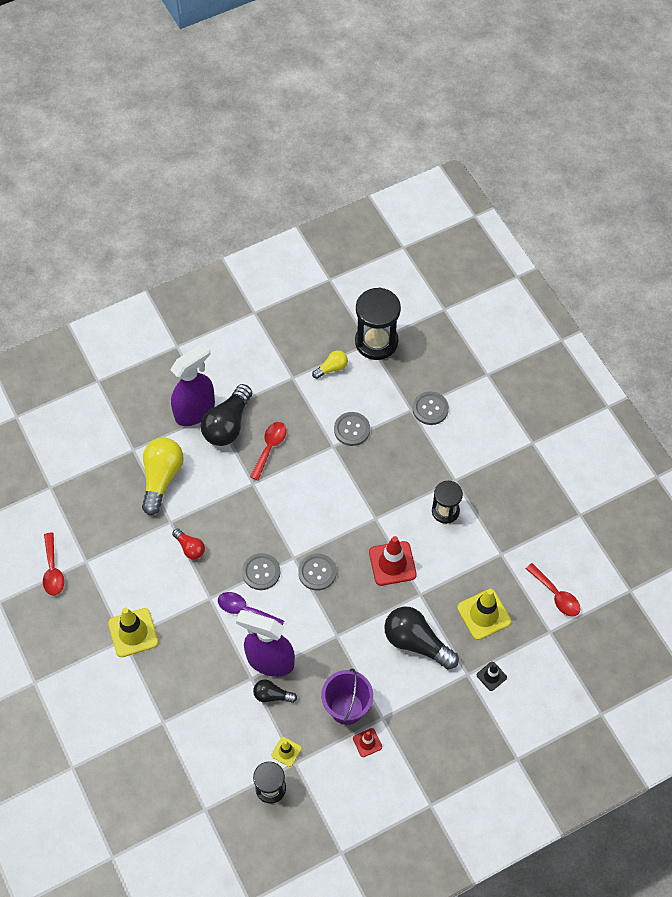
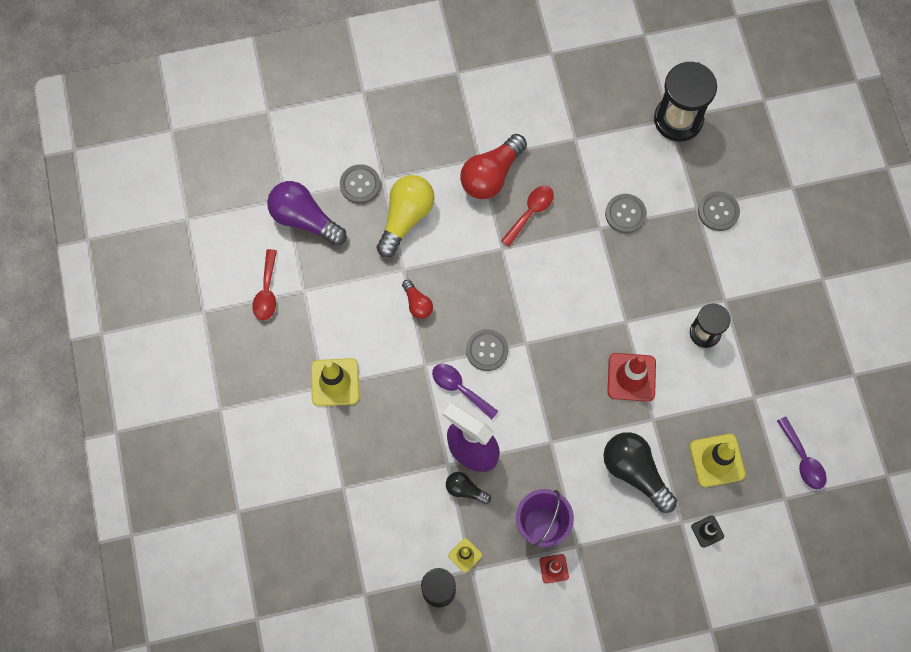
camera: 15 degrees right, 10 degrees up
(72, 500) = (304, 219): none -> purple light bulb
(195, 410) = (460, 150): purple spray bottle -> none
(227, 424) = (491, 175): black light bulb -> red light bulb
(317, 572) = (547, 366): grey button -> grey button (360, 184)
(332, 368) = (621, 138): yellow light bulb -> none
(556, 595) = (803, 459): red spoon -> purple spoon

